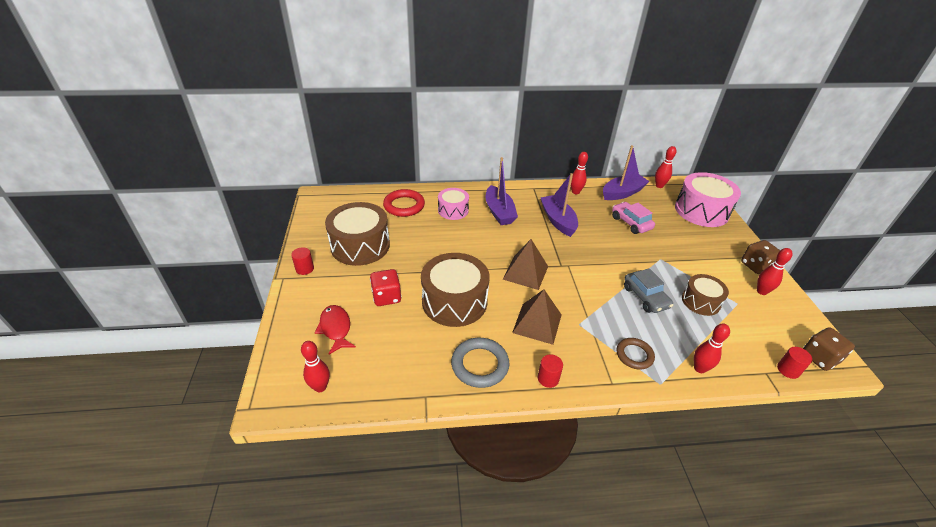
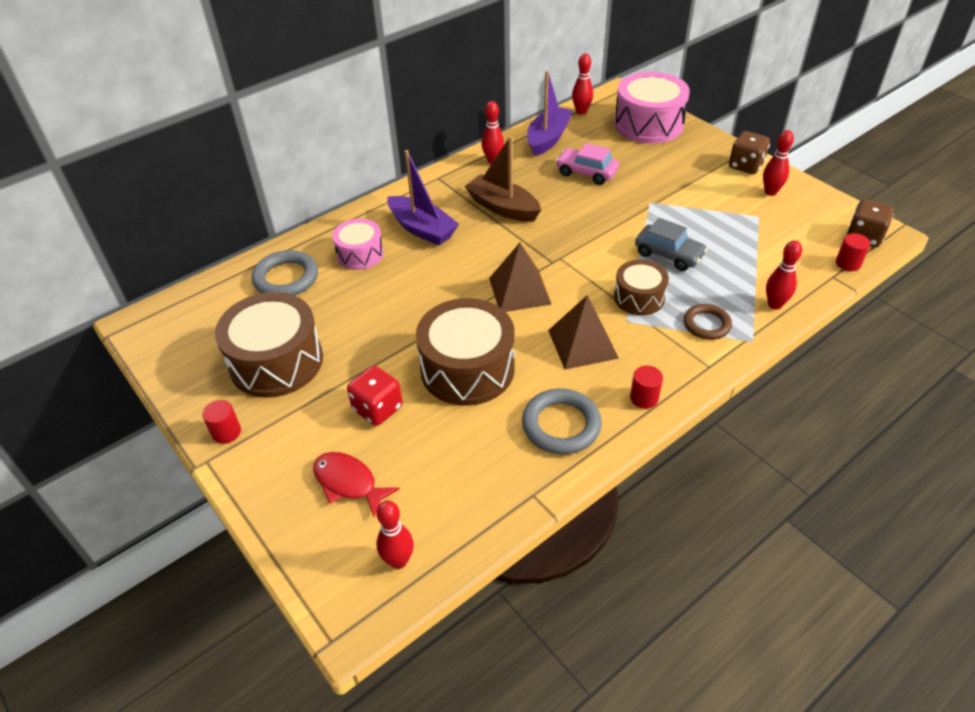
camera: 30 degrees left, 5 degrees up
(404, 206) = (286, 278): red ring -> grey ring
(558, 220) = (503, 207): purple boat -> brown boat
(700, 301) = (724, 232): brown drum -> brown drum (639, 297)

